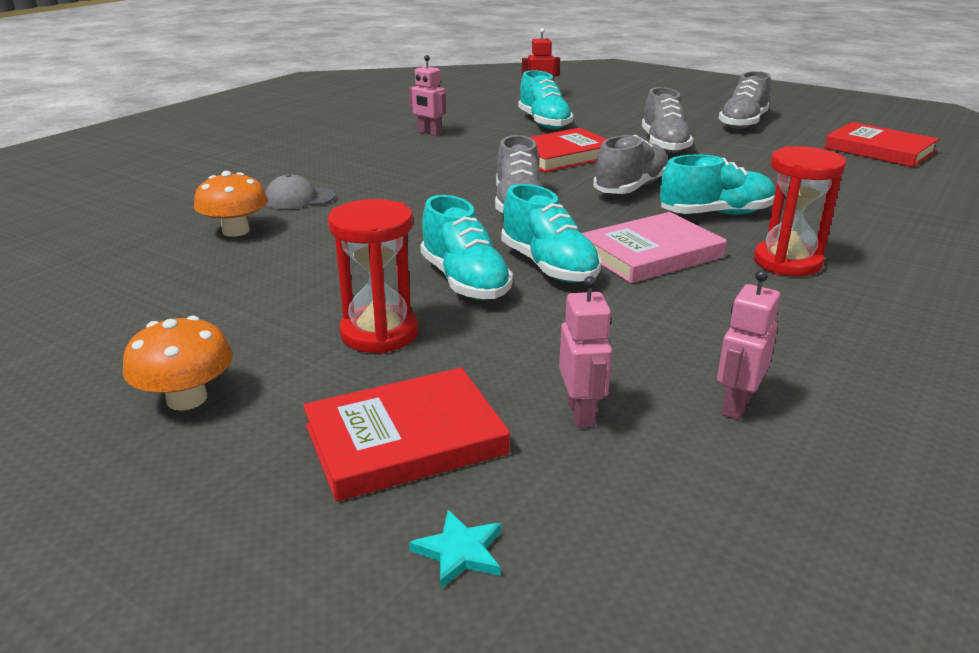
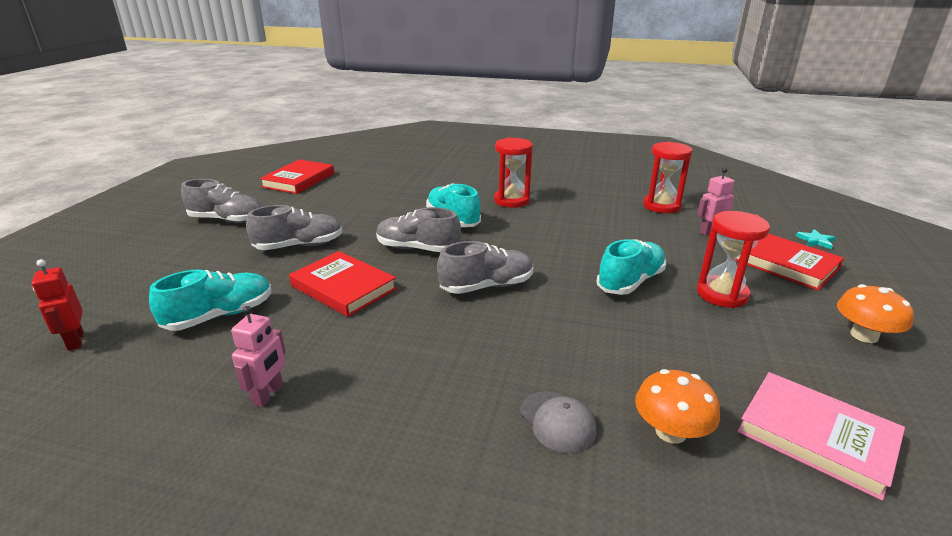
camera: 110 degrees left, 0 degrees up
(548, 266) = (580, 259): turquoise shoe -> none
(650, 254) = (532, 232): pink book -> pink book (816, 436)
(736, 405) = (661, 206): pink robot -> red hourglass

